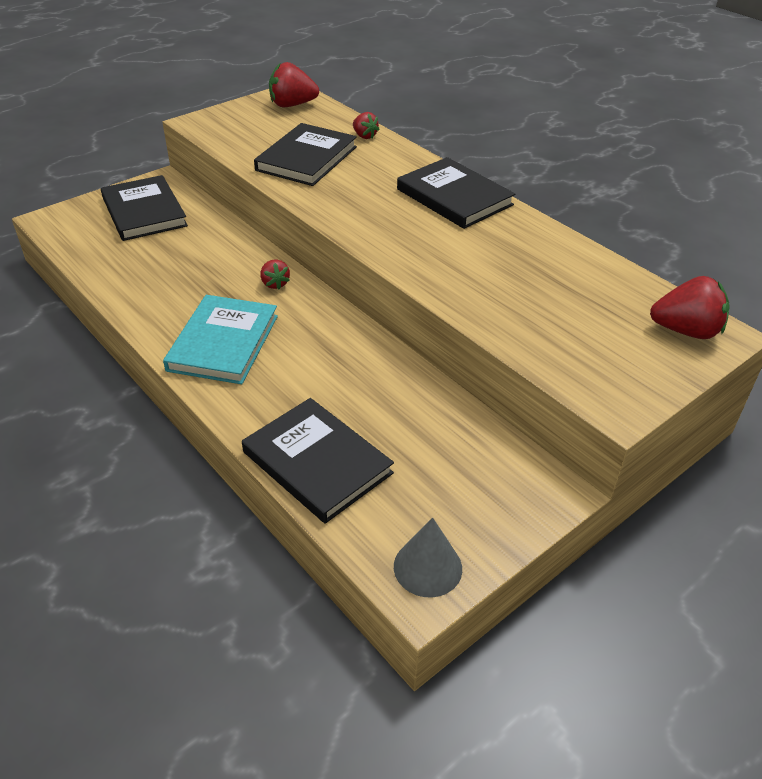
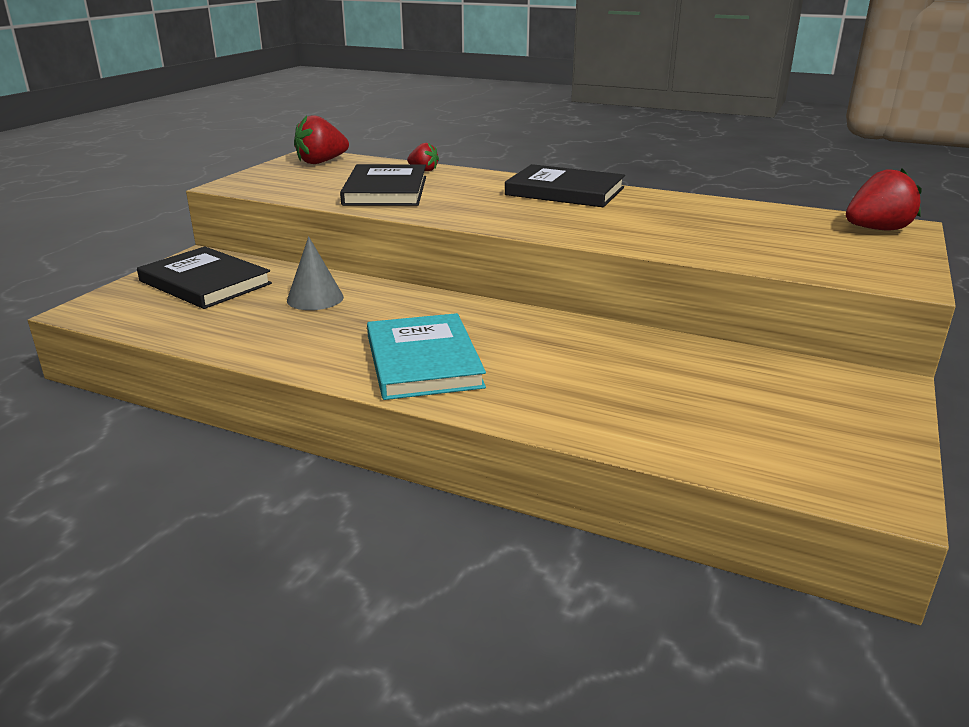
camera: 25 degrees left, 15 degrees down
(275, 284) = (424, 306): red strawberry -> none
(317, 462) = (646, 427): black book -> none
(427, 567) = (862, 475): grey cone -> grey cone (315, 298)

